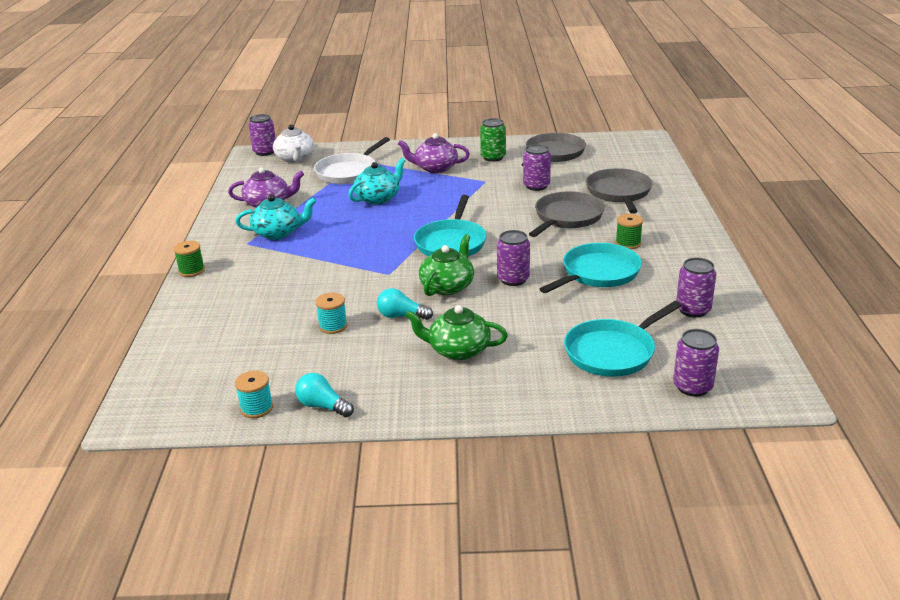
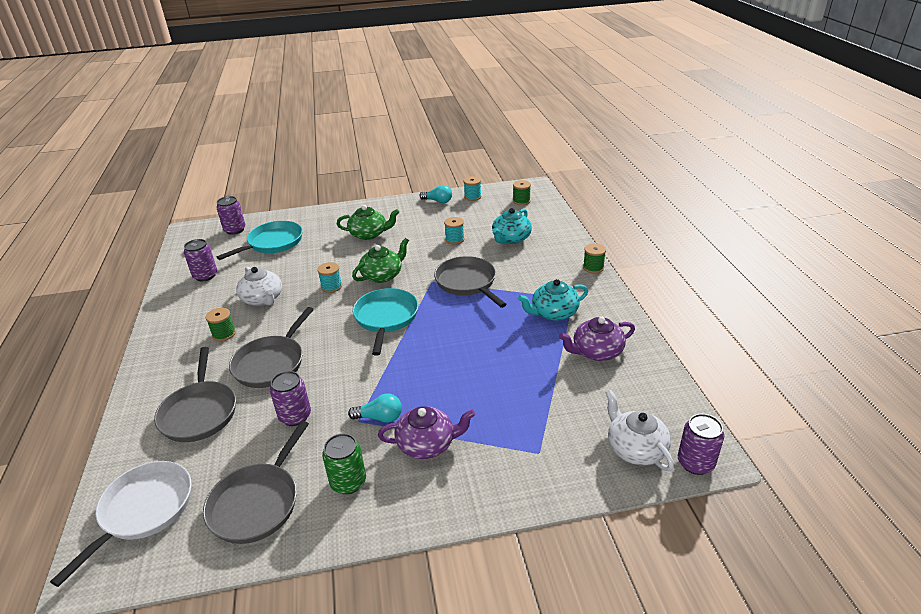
camera: 170 degrees right, 5 degrees up
(183, 386) = (521, 201): none -> green spool
(347, 268) = (467, 283): none -> grey pan
(348, 172) = (540, 422): white pan -> white pan (143, 510)
(378, 198) = (479, 373): turquoise teapot -> turquoise teapot (511, 238)
(401, 316) = (411, 250): turquoise light bulb -> turquoise light bulb (380, 417)
(447, 286) = (382, 275): green teapot -> green teapot turned 150 degrees counterclockwise
(513, 279) = (331, 287): purple can -> turquoise spool
(597, 273) = (263, 299): turquoise pan -> white teapot

